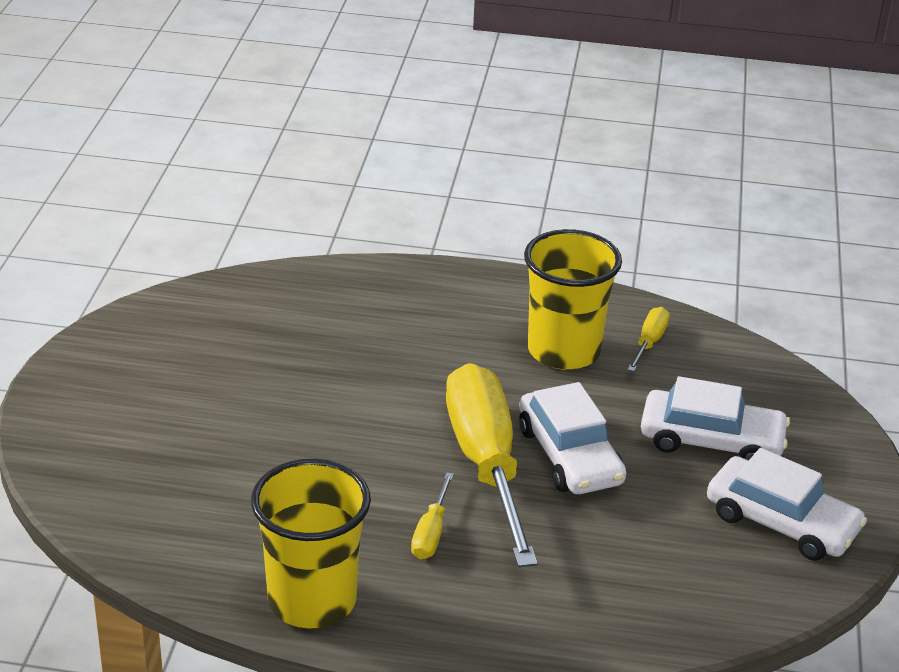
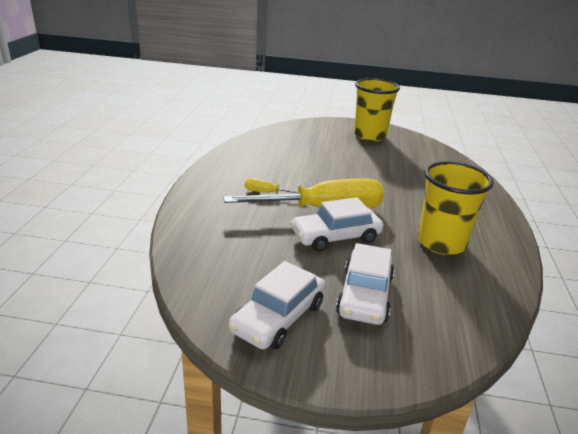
camera: 90 degrees right, 5 degrees down
(312, 600) = (224, 166): yellow cup -> yellow cup (370, 135)
(649, 342) = (471, 279): yellow screwdriver -> none

